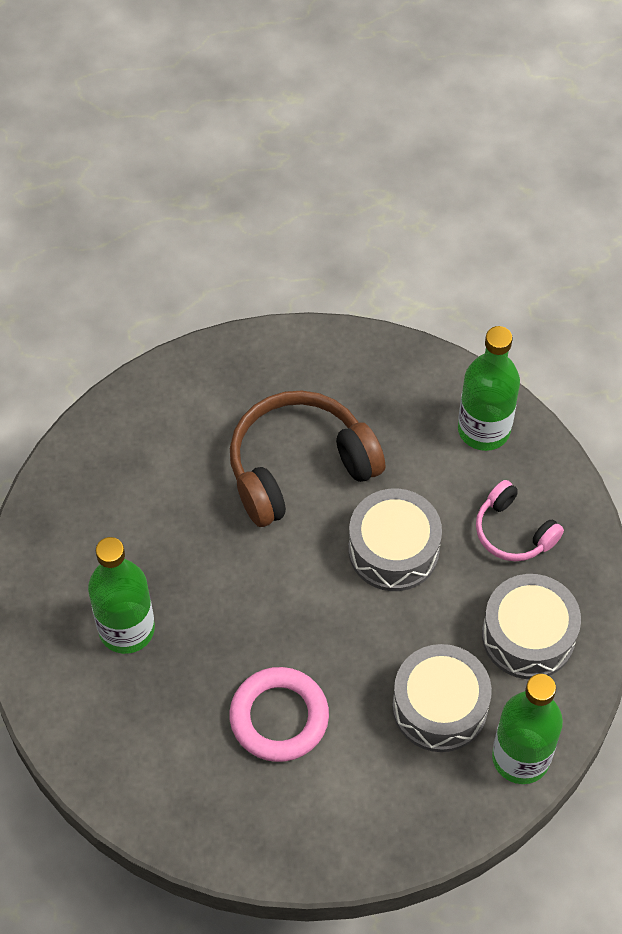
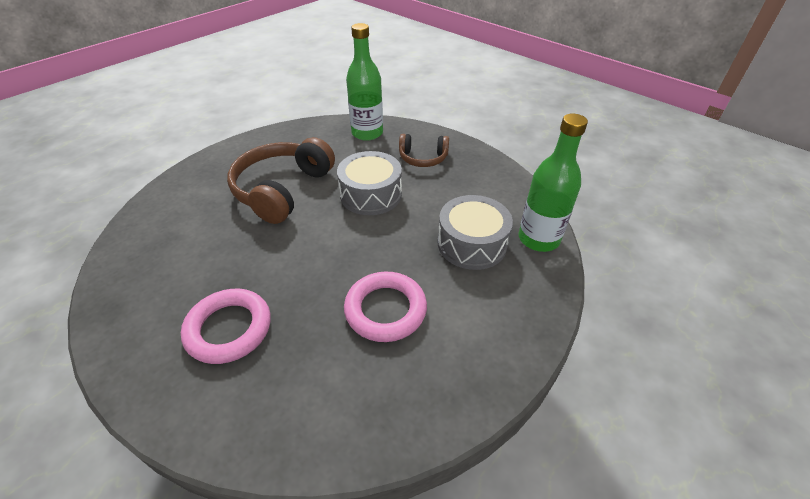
camera: 40 degrees left, 15 degrees down
(126, 629) = (229, 329): green bottle -> pink ring
(513, 531) = (423, 158): pink headphones -> brown headphones
(528, 636) = (477, 189): grey drum -> none

